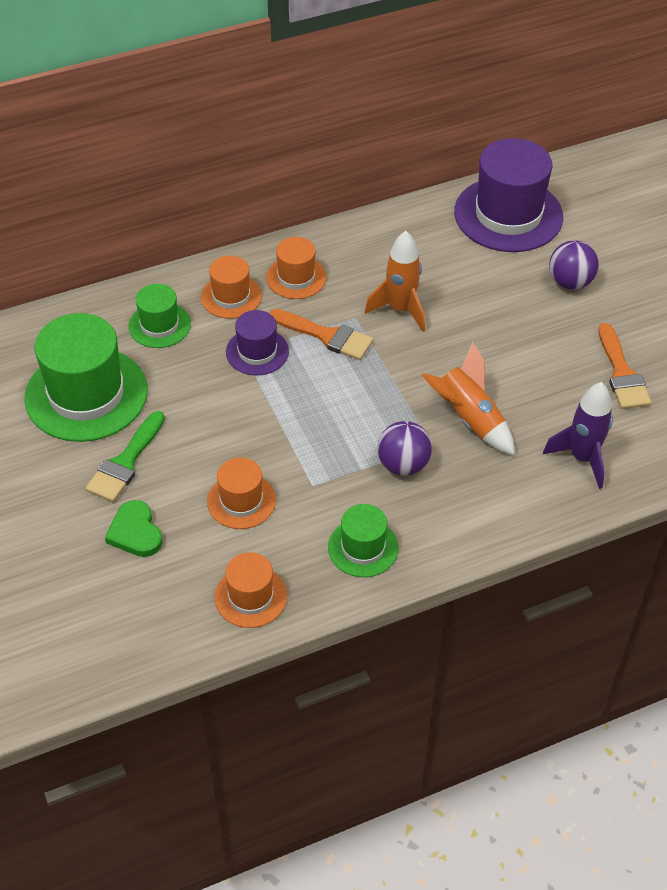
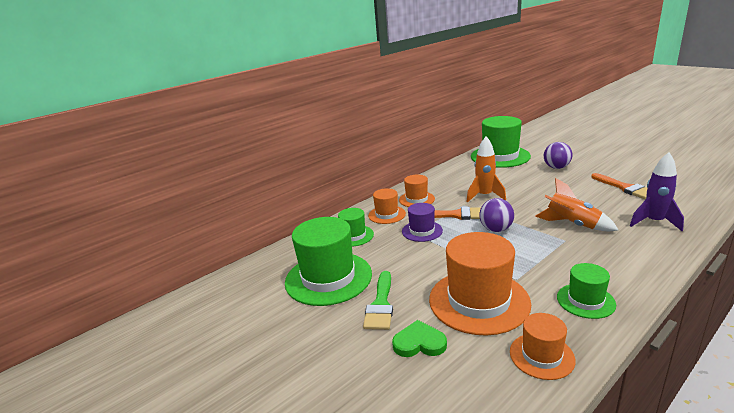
camera: 15 degrees left, 25 degrees down
(135, 532) = (419, 343): green heart -> green heart turned 135 degrees clockwise
(241, 501) = (479, 301): orange hat -> orange hat, size x1.89
(403, 464) = (560, 253): purple ball -> purple ball (496, 229)
(508, 214) = (500, 156): purple hat -> green hat

